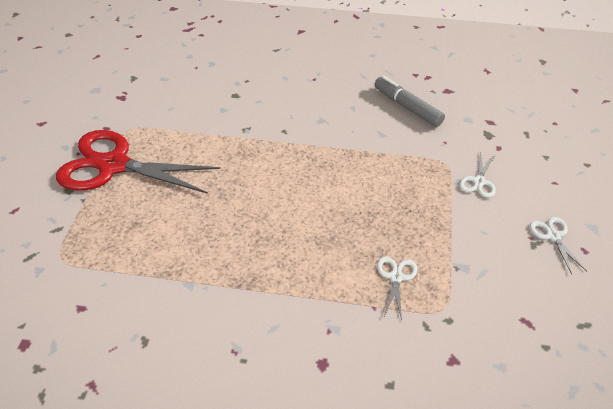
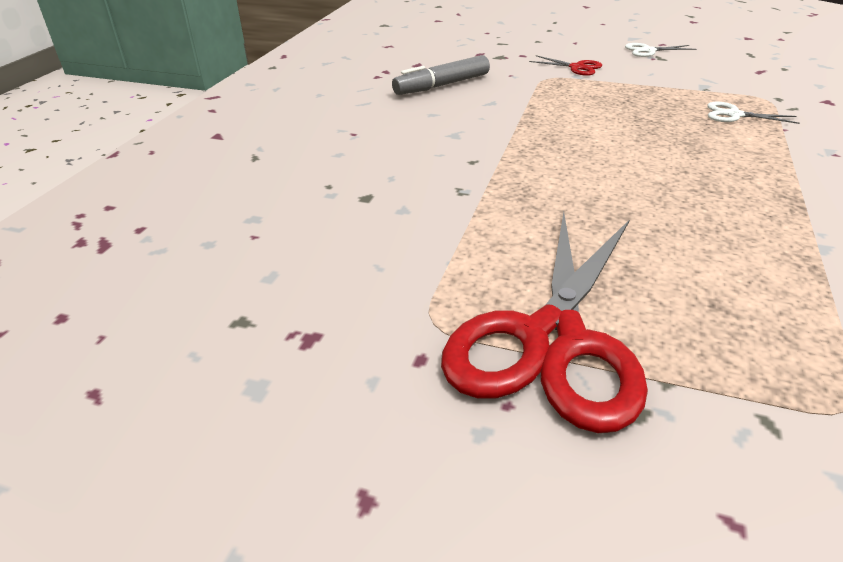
camera: 80 degrees left, 10 degrees down
(479, 181) = (577, 67): white scissors -> red scissors

